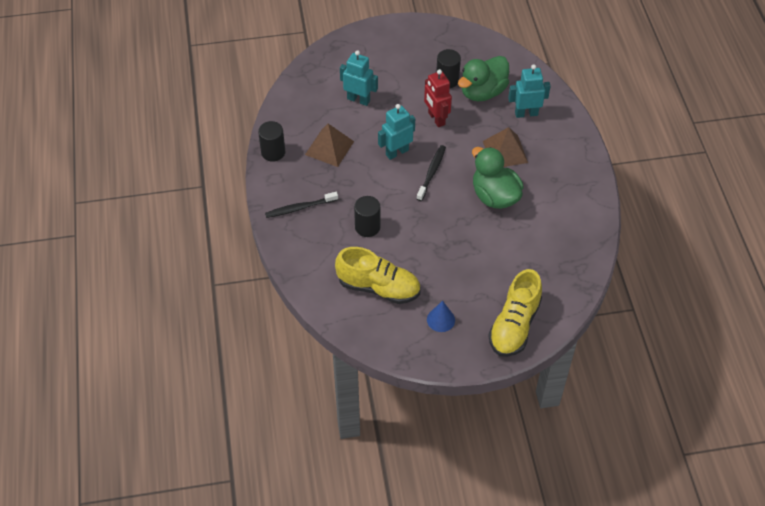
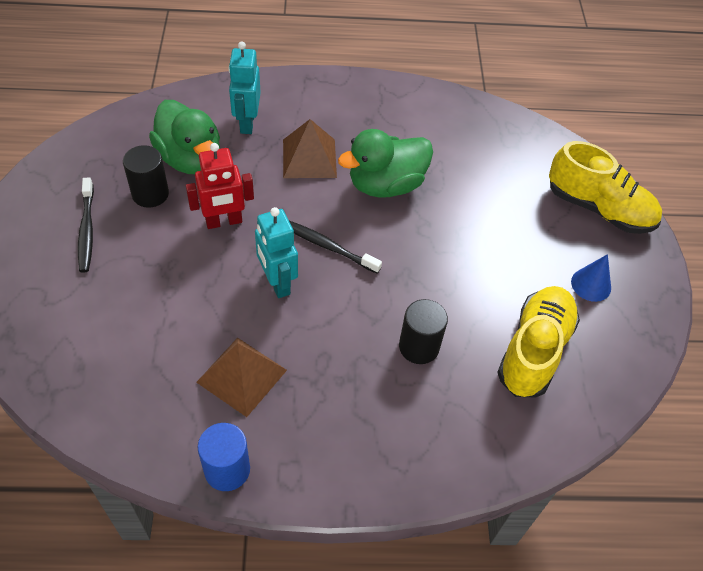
camera: 85 degrees left, 0 degrees up
(273, 152) = (227, 469): black cylinder -> blue cylinder
(300, 208) = (364, 441): black toothbrush -> black toothbrush (87, 230)
(358, 99) = (147, 316): turquoise robot -> none

